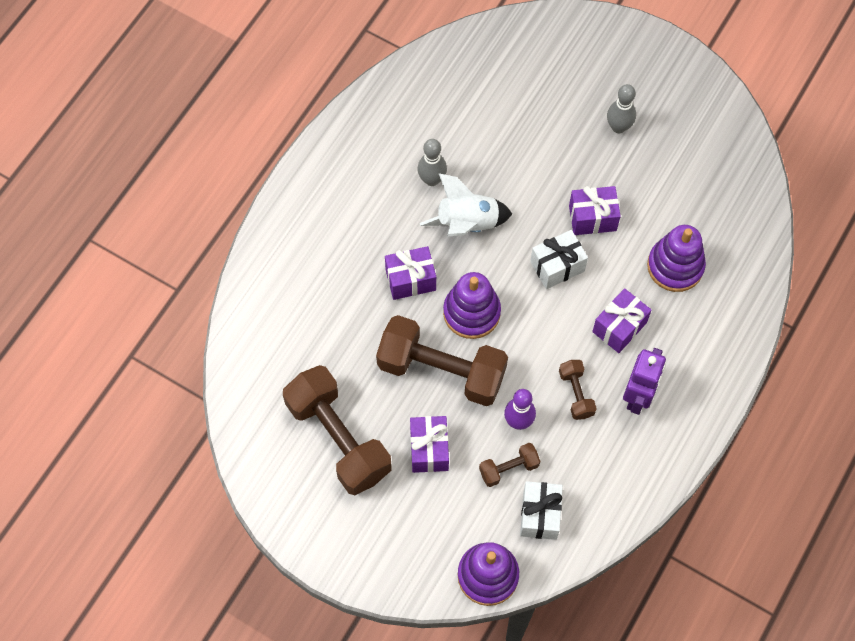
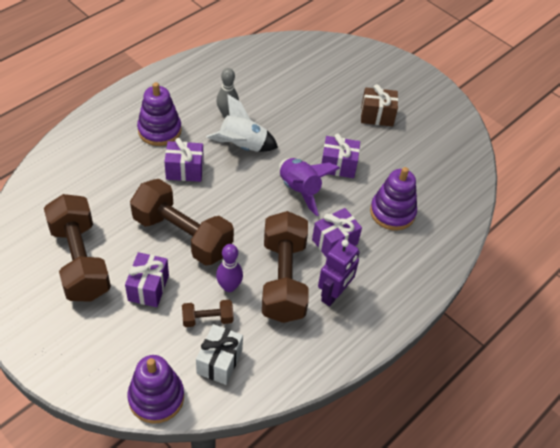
camera: 10 degrees right, 15 degrees down
(471, 312) = (222, 203): purple stacking toy -> purple stacking toy (159, 130)
(557, 266) = (300, 189): white gift -> purple rocket
(576, 393) = (283, 279): brown dumbbell -> brown dumbbell, size x2.18
(618, 127) = (377, 116): grey bowling pin -> brown gift

